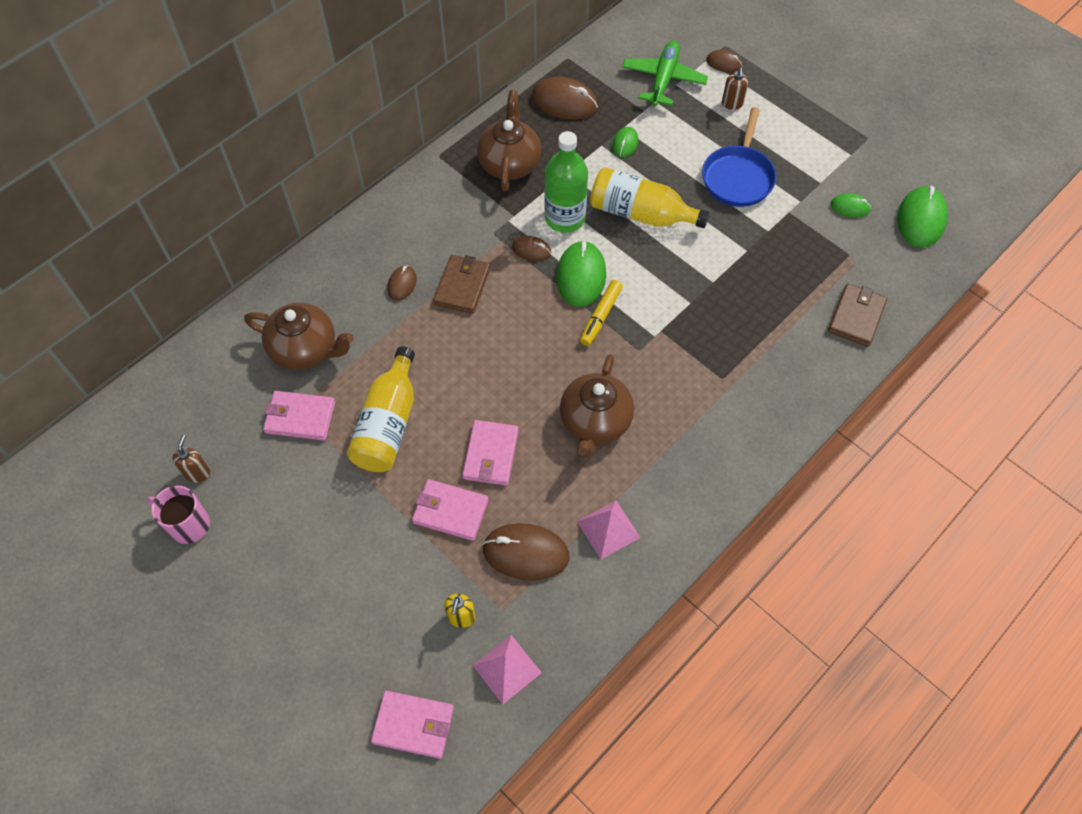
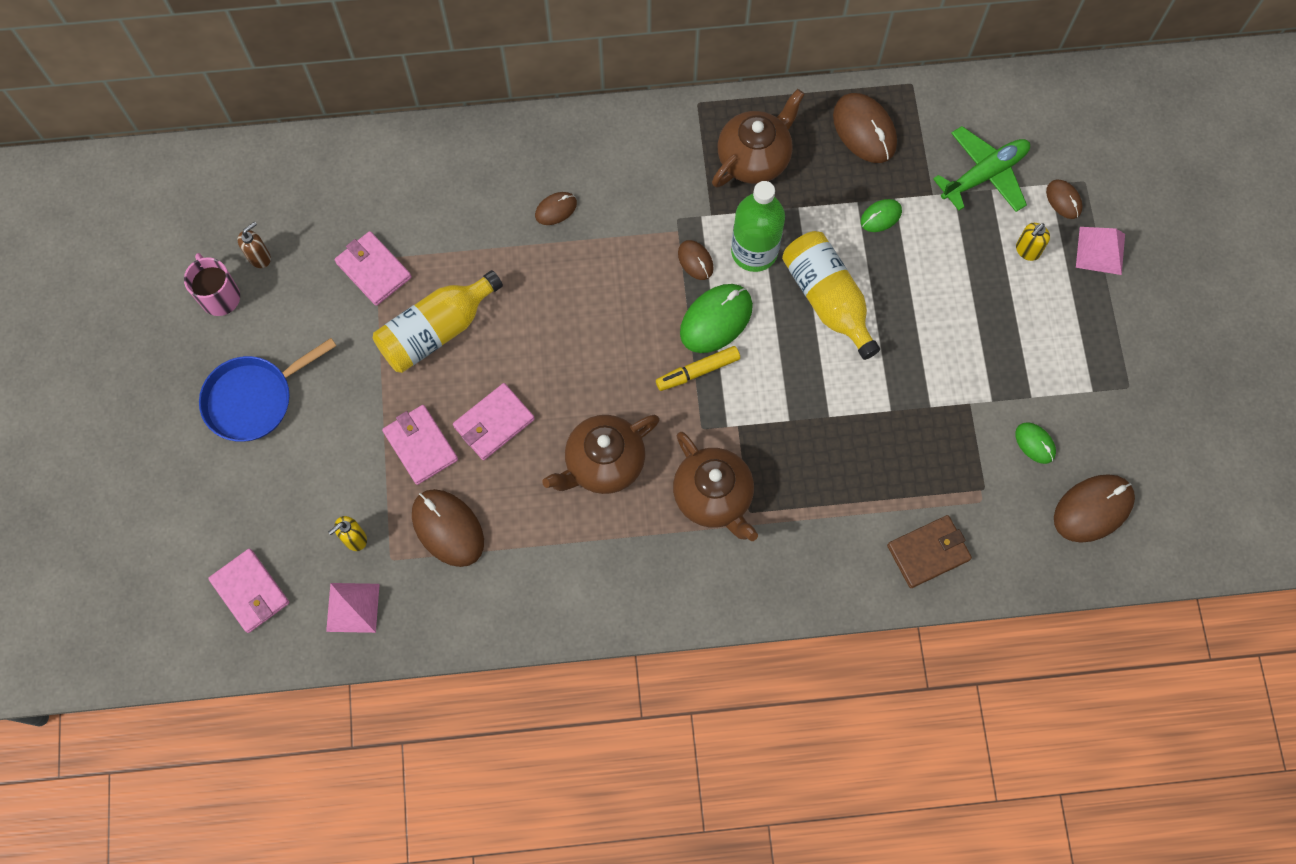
camera: 40 degrees right, 10 degrees up
(305, 349) = (427, 211): brown teapot -> brown teapot (713, 497)
(462, 286) = (605, 250): brown wallet -> none
(608, 529) = (530, 563): pink pyramid -> pink pyramid (1100, 250)
(732, 104) = (1027, 250): brown soap dispenser -> yellow soap dispenser
(738, 177) = (956, 331): blue pan -> blue pan (254, 399)
(921, 219) = (1093, 509): green mouse -> brown mouse

